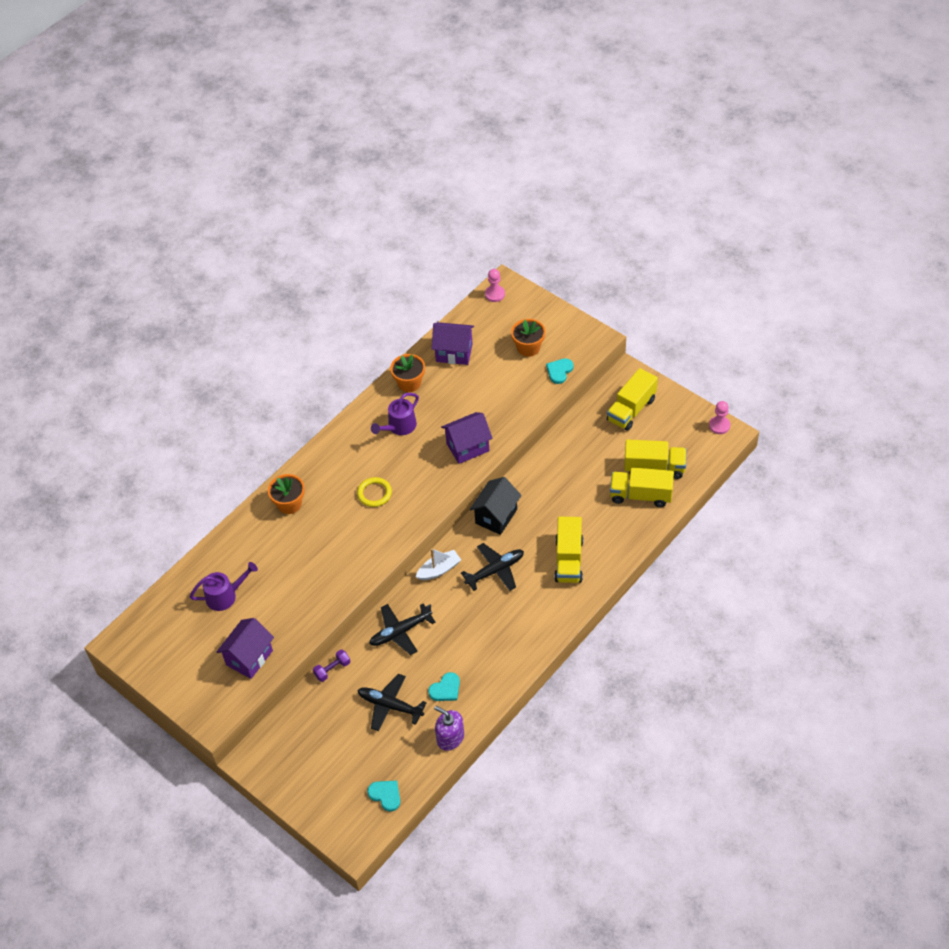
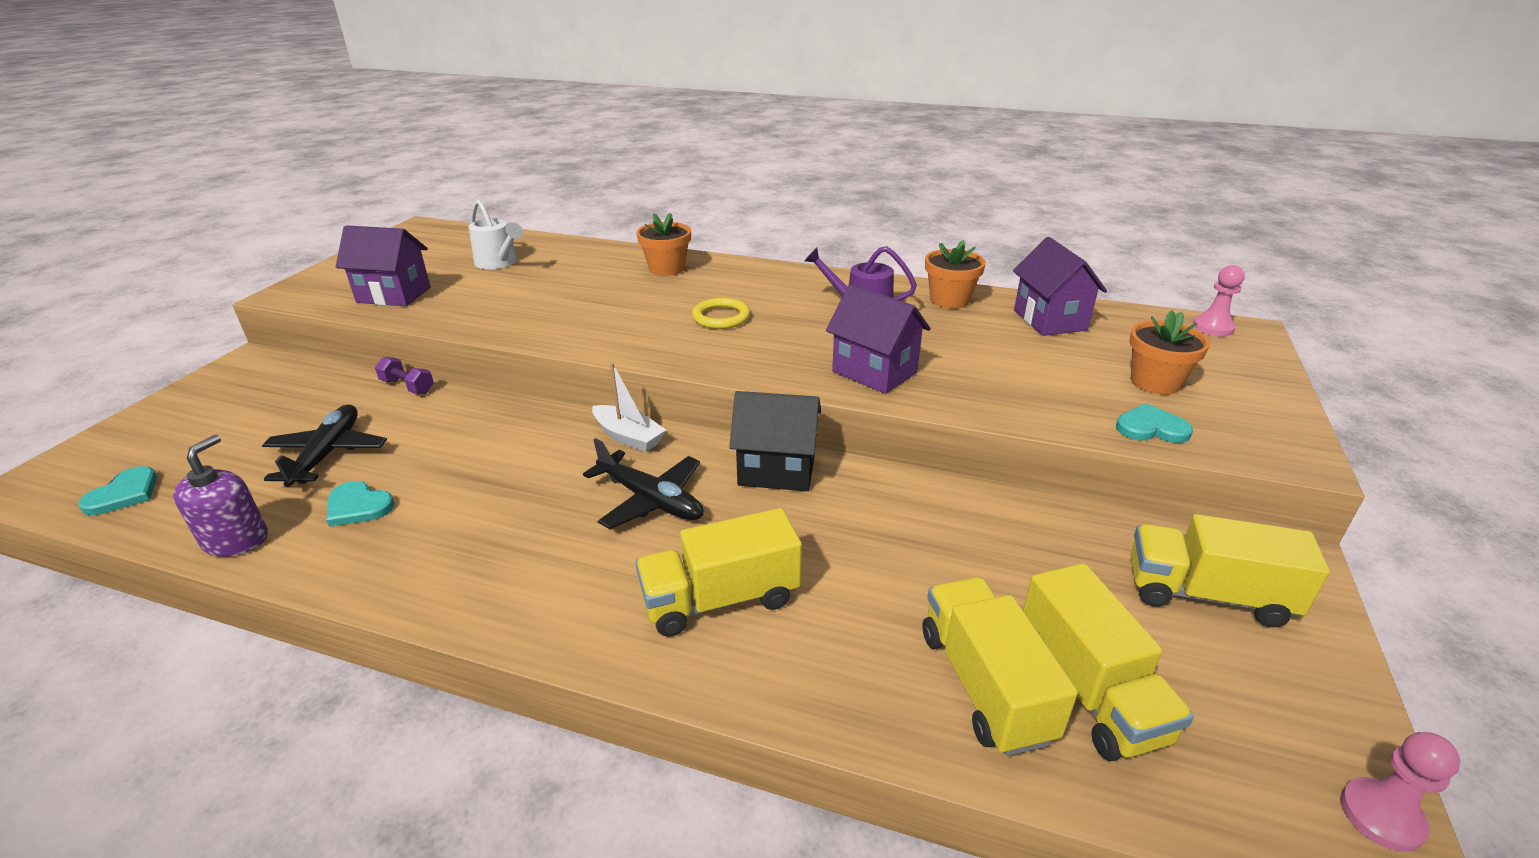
camera: 65 degrees right, 20 degrees down
(226, 595) = (499, 263): purple watering can -> white watering can
(400, 631) = (487, 429): black plane -> none

